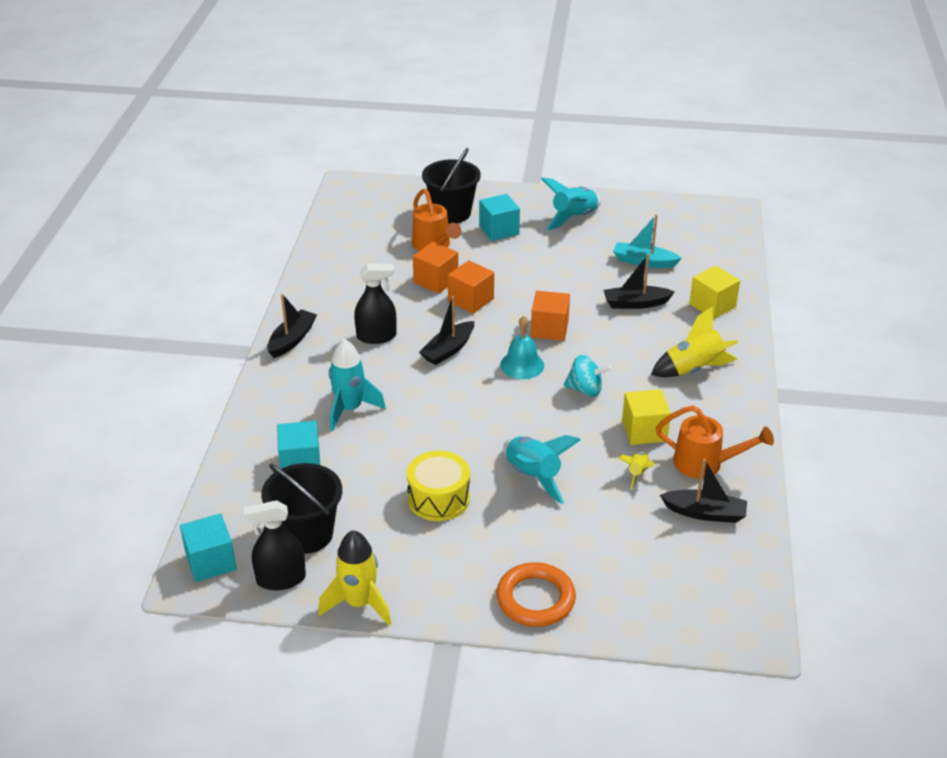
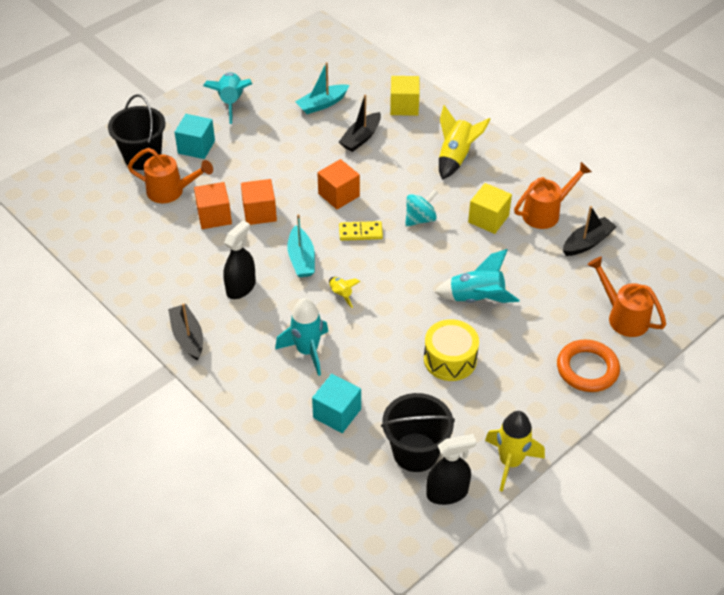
camera: 50 degrees left, 10 degrees up
(211, 562) = (390, 525): turquoise cube -> none
(281, 579) = (447, 493): black spray bottle -> black spray bottle turned 135 degrees counterclockwise
(448, 350) = (301, 259): black boat -> turquoise boat
(522, 365) = (360, 232): turquoise bell -> yellow domino
(637, 473) = (523, 248): yellow rocket -> yellow rocket (341, 294)
(637, 591) = (623, 317): none -> orange watering can

